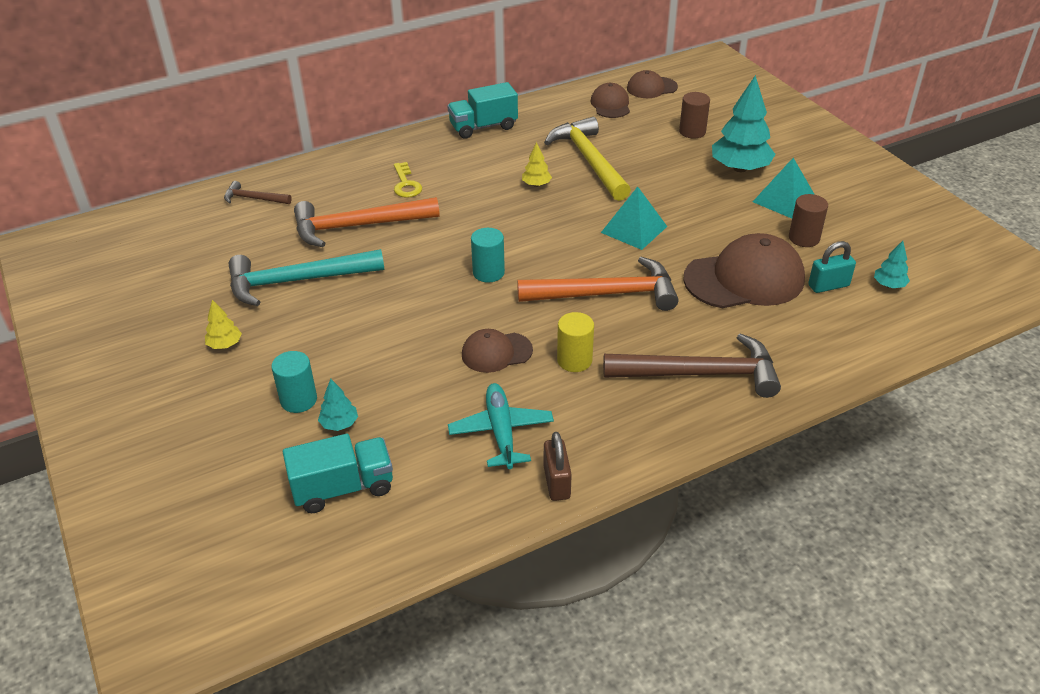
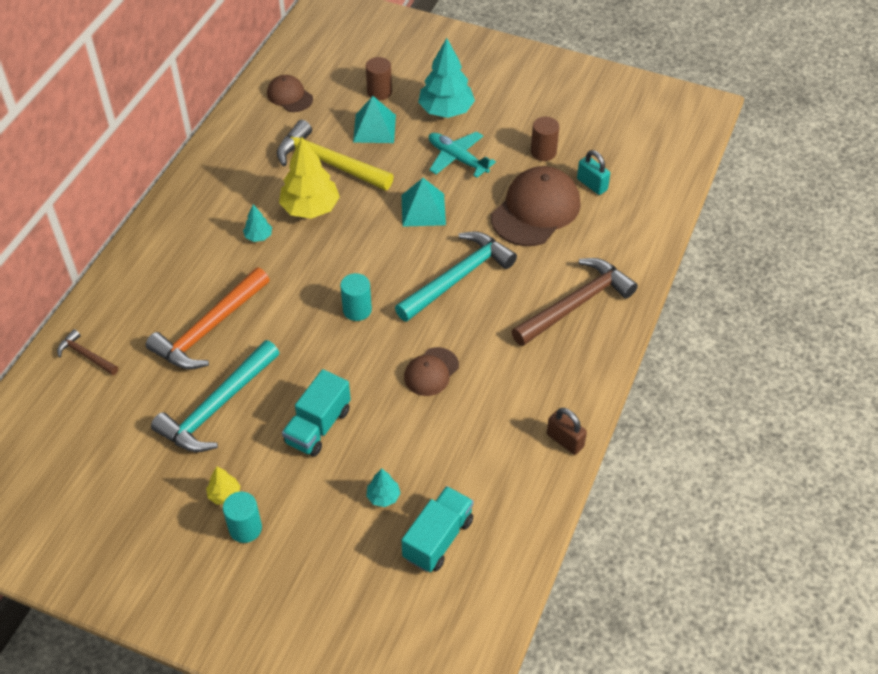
camera: 40 degrees left, 10 degrees up
(253, 198) = (86, 355): brown hammer -> brown hammer turned 60 degrees clockwise
(298, 400) = (333, 499): turquoise cylinder -> turquoise cylinder (245, 528)
(406, 184) = (204, 266): yellow key -> none
(483, 127) = (207, 174): turquoise truck -> turquoise truck (318, 426)
(501, 431) = (495, 429): turquoise plane -> turquoise plane (457, 159)
(536, 184) = (310, 208): yellow tree -> yellow tree, size x2.11
(574, 360) = (488, 344): yellow cylinder -> none
(607, 294) = (458, 277): orange hammer -> turquoise hammer
(651, 88) = (306, 61): brown cap -> none
(784, 200) = (501, 124): turquoise pyramid -> turquoise pyramid (374, 128)
(828, 285) = (592, 184): turquoise padlock -> turquoise padlock turned 75 degrees counterclockwise
(889, 285) = (627, 162): turquoise tree -> turquoise tree (258, 236)

